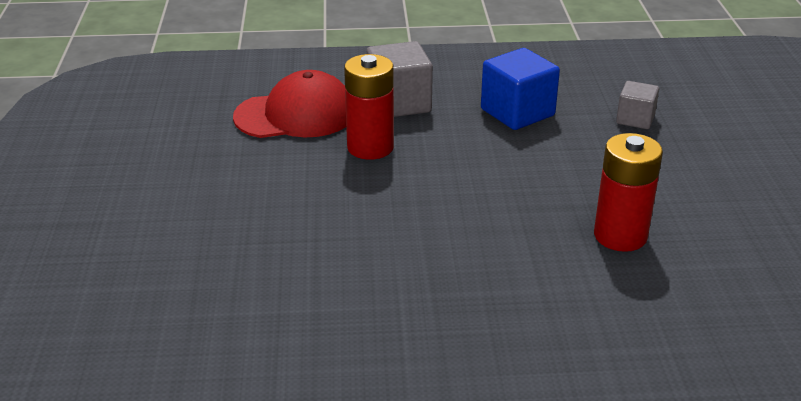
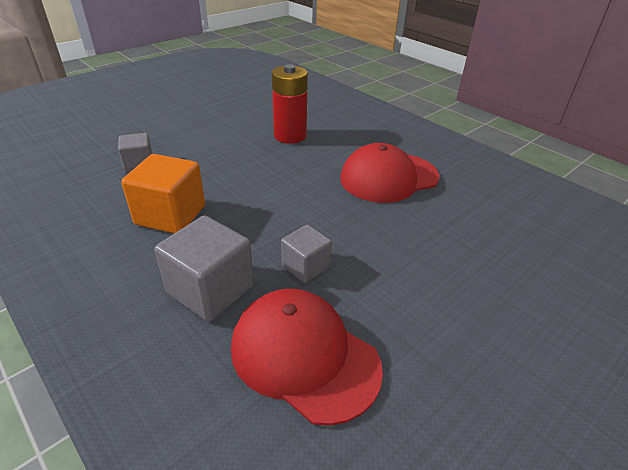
camera: 130 degrees left, 5 degrees up
(370, 147) = (305, 266): red battery -> grey cube
(439, 261) = (388, 177): none -> red cap
(517, 112) = (170, 215): blue cube -> orange cube

